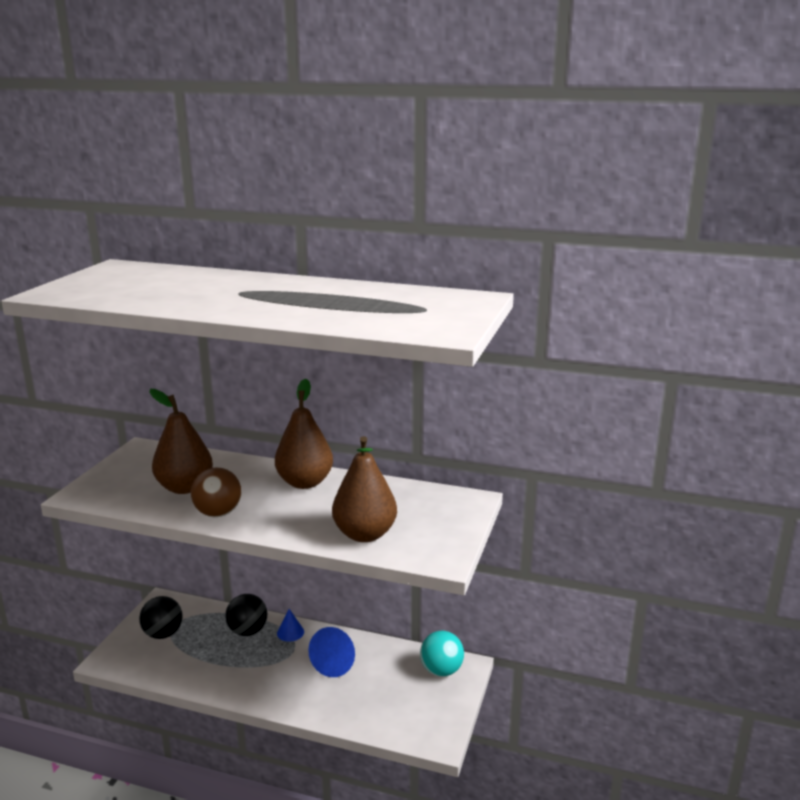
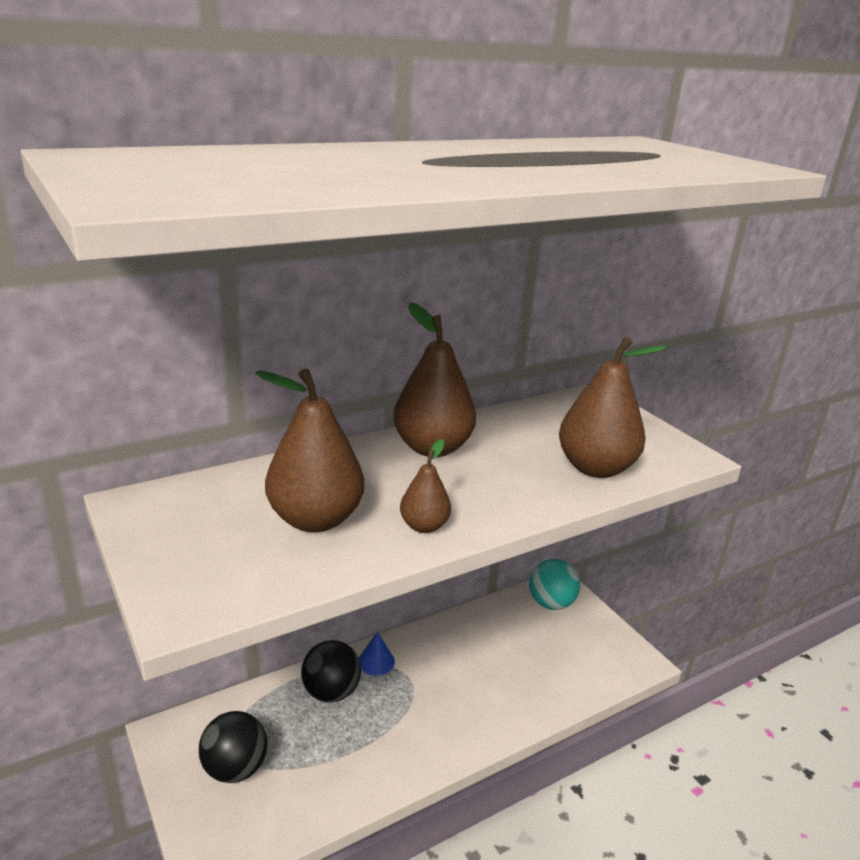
camera: 50 degrees left, 5 degrees up
(218, 513) = (424, 526): brown ball -> brown pear
(336, 662) = (464, 658): blue cone -> none

